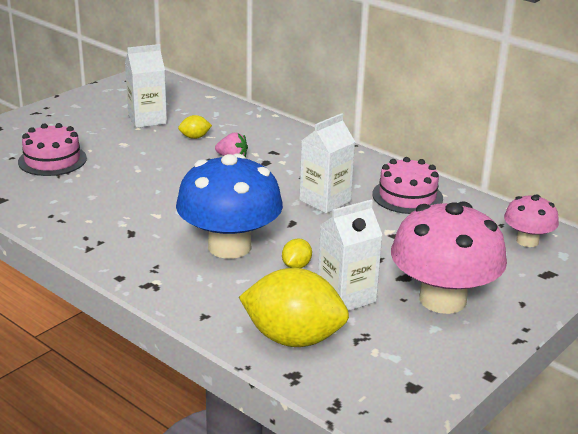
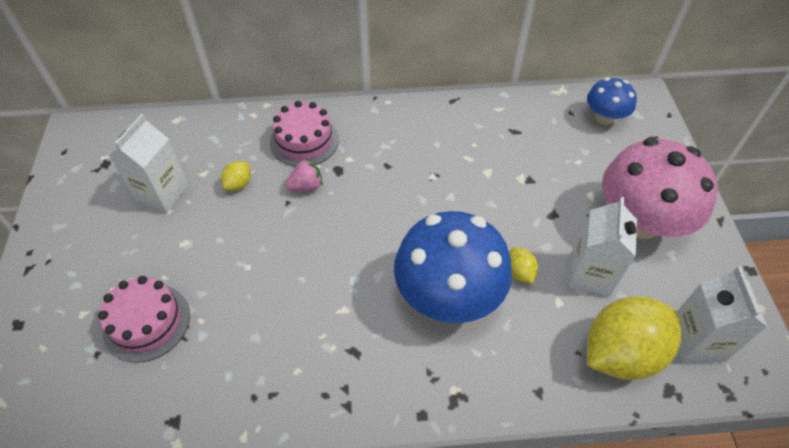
camera: 45 degrees left, 25 degrees up
(325, 201) = (440, 180): white carton -> white carton (696, 341)
(407, 196) = (483, 129): pink cake -> pink cake (304, 140)
(527, 241) = (604, 117): pink mushroom -> blue mushroom

